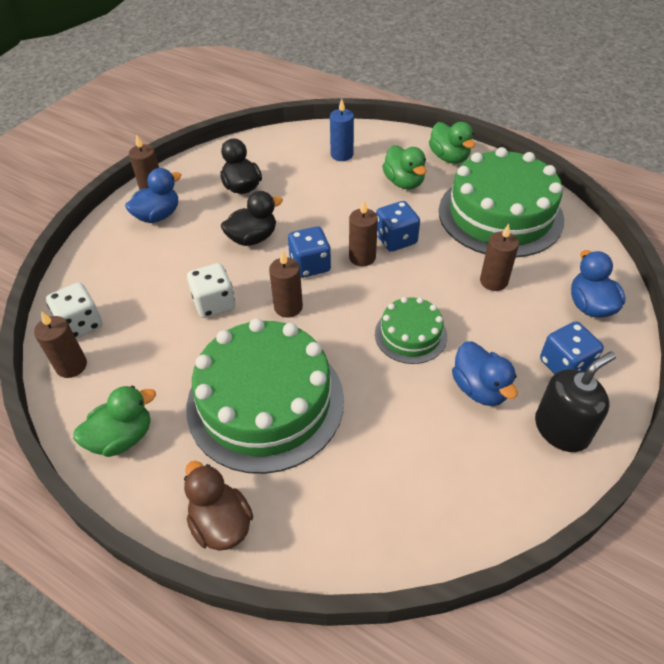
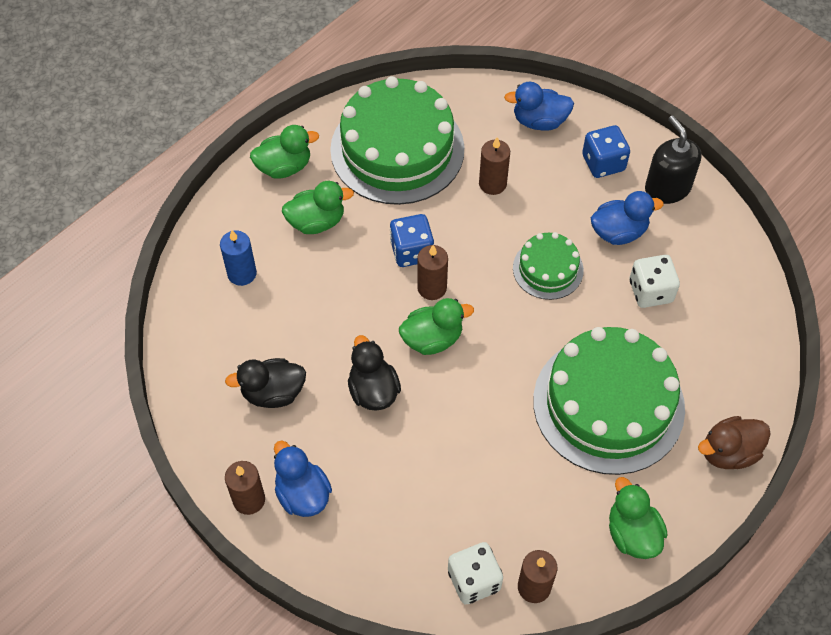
camera: 80 degrees left, 10 degrees up
(214, 303) = (470, 439): white dice -> white dice (650, 291)
(288, 307) = (490, 368): brown candle -> none
(310, 265) = (432, 339): blue dice -> green duck

